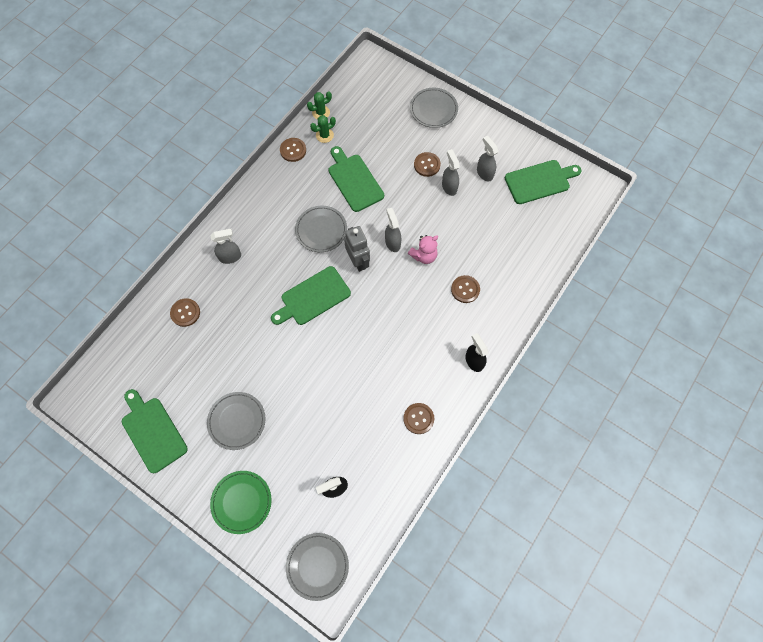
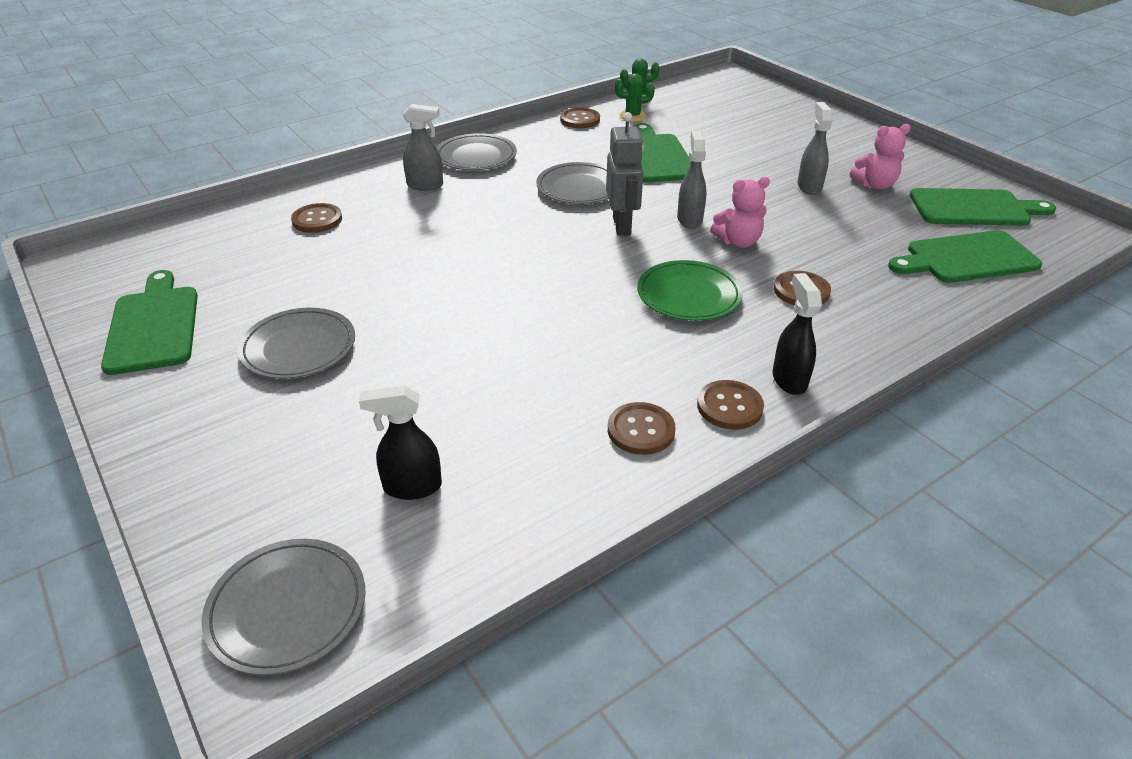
camera: 20 degrees right, 30 degrees down
(241, 502) = (219, 455): green plate -> green plate (688, 295)
(313, 297) = (525, 245): green cutting board -> green cutting board (967, 258)
(427, 165) = (779, 162): brown button -> brown button (729, 407)
(433, 109) = (808, 122): grey plate -> grey plate (476, 157)
(484, 173) = (875, 185): grey spray bottle -> pink teddy bear

